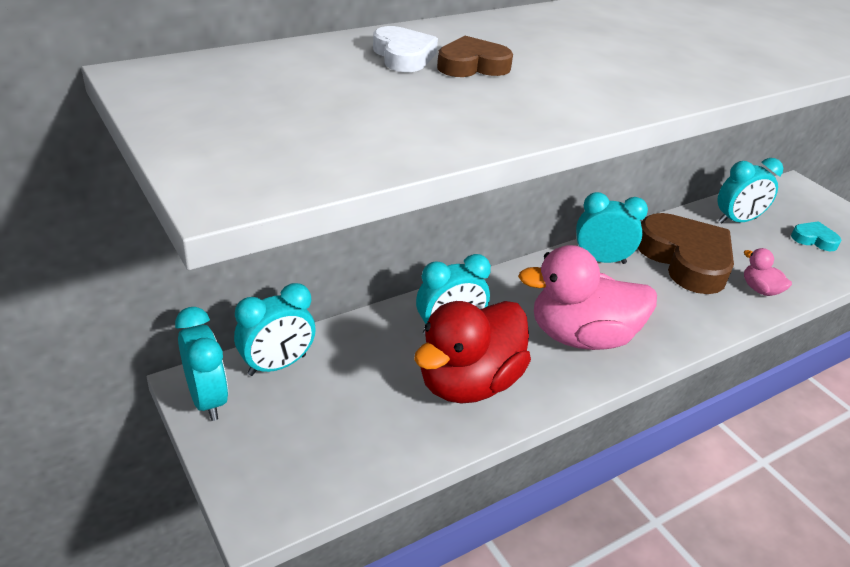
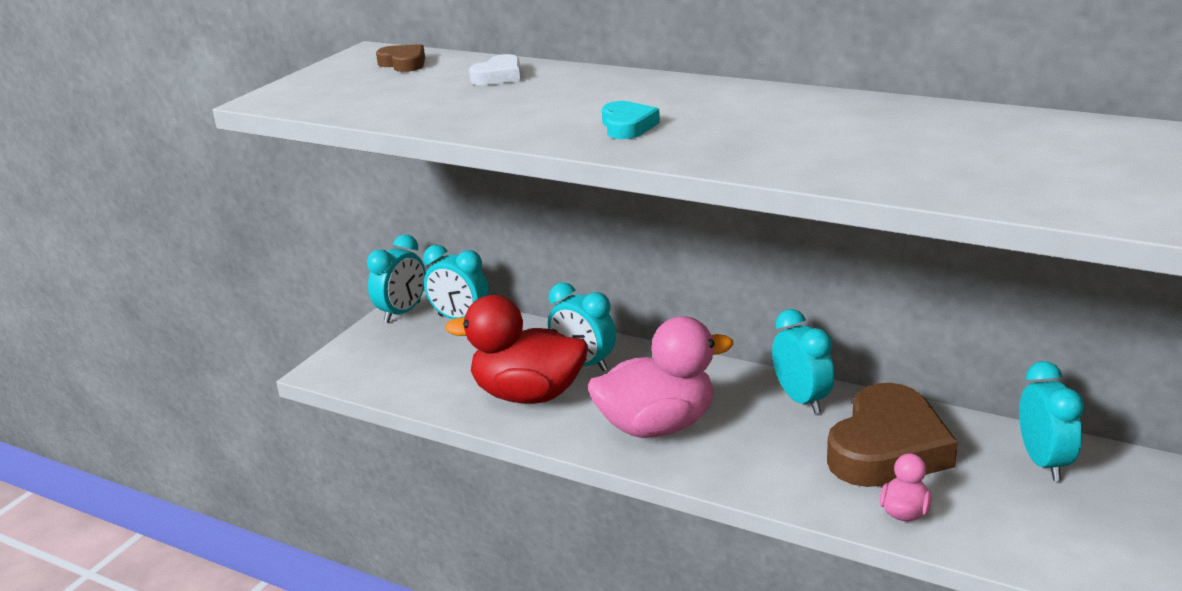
camera: 65 degrees right, 10 degrees down
(472, 65) = (516, 92): brown heart -> brown heart (403, 63)
(581, 336) = (657, 426): pink duck -> pink duck turned 105 degrees clockwise
(737, 220) = (1043, 462): turquoise clock -> turquoise clock turned 135 degrees counterclockwise
(814, 239) = (1106, 532): turquoise heart -> turquoise heart (627, 126)

